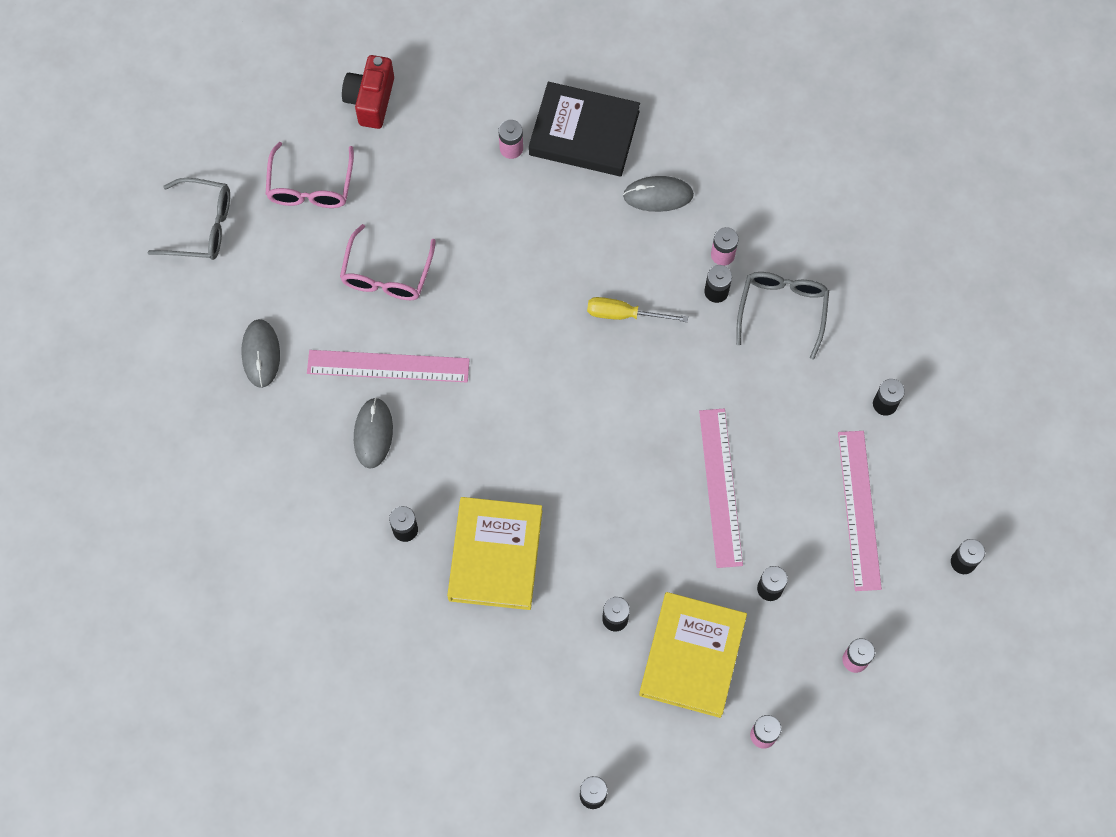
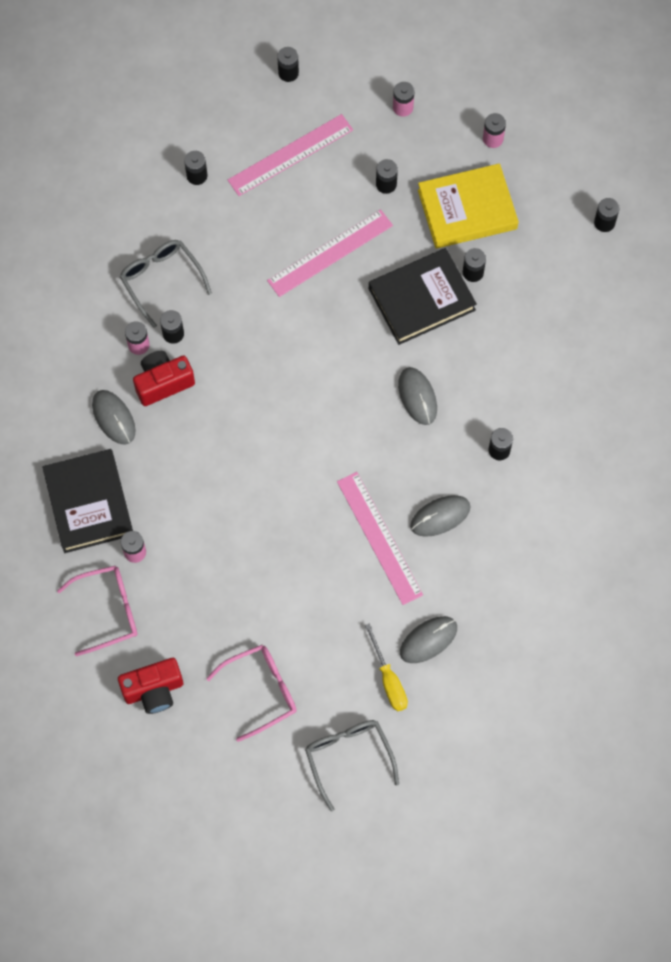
camera: 120 degrees left, 0 degrees up
(387, 274) = (303, 584): pink glasses -> pink glasses (108, 611)
(495, 555) = (478, 377): yellow book -> none
(510, 483) = (417, 397): none -> grey mouse
(615, 549) = (421, 299): none -> black book
(624, 314) = (232, 389): yellow screwdriver -> yellow screwdriver (388, 680)
(668, 256) = (163, 383): none -> red camera
(782, 310) = (161, 280): grey glasses -> grey glasses turned 75 degrees clockwise

